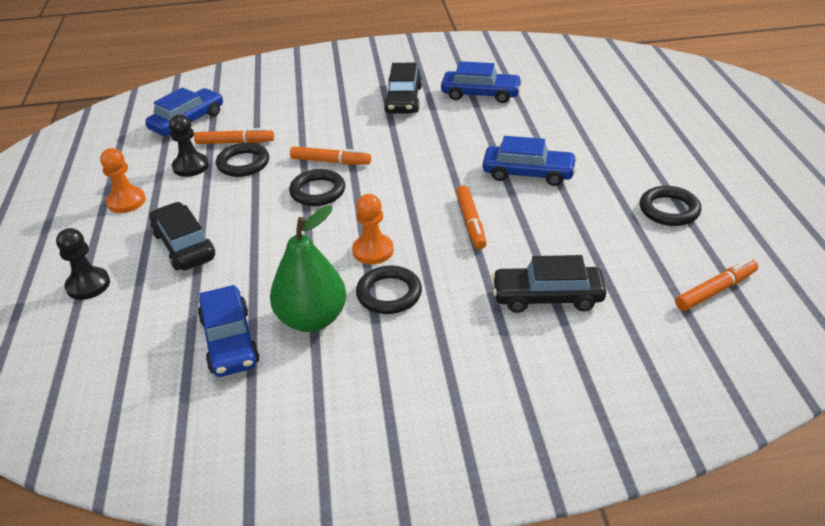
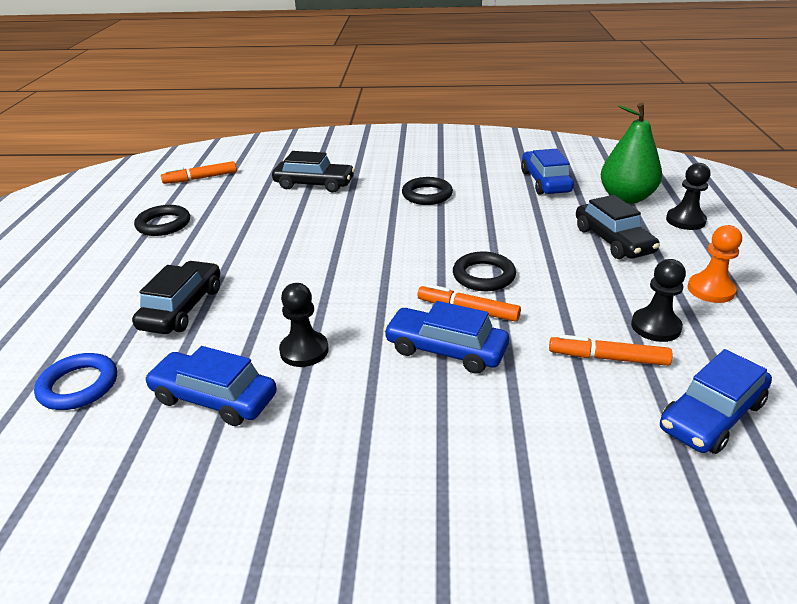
camera: 170 degrees left, 5 degrees down
(243, 163) = (583, 322): black ring -> none
(312, 319) = (486, 187): green pear -> green pear (626, 198)
(373, 251) = (434, 221): orange pawn -> none
(403, 100) = (340, 406): black car -> black car (182, 308)
(441, 122) = (304, 351): none -> black pawn
(471, 222) = (339, 232): orange marker -> none
(528, 173) = (252, 268): blue car -> blue car (446, 350)
(569, 89) = (78, 386): none -> blue ring

